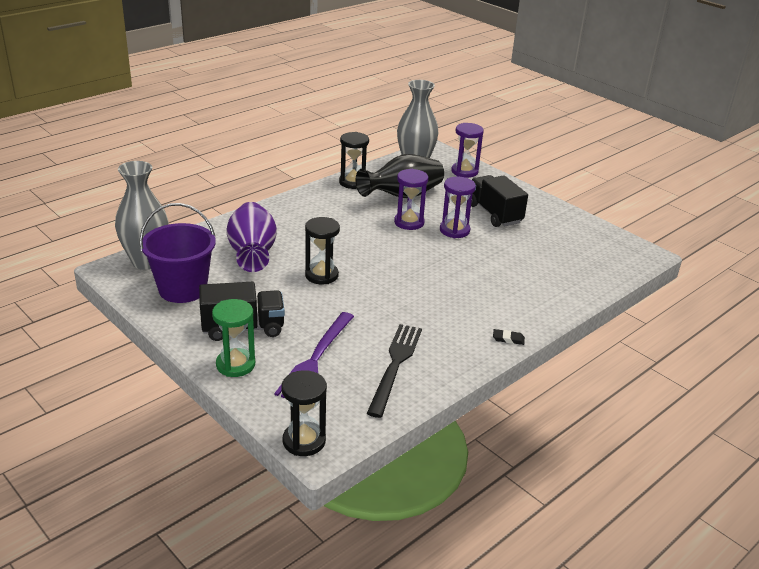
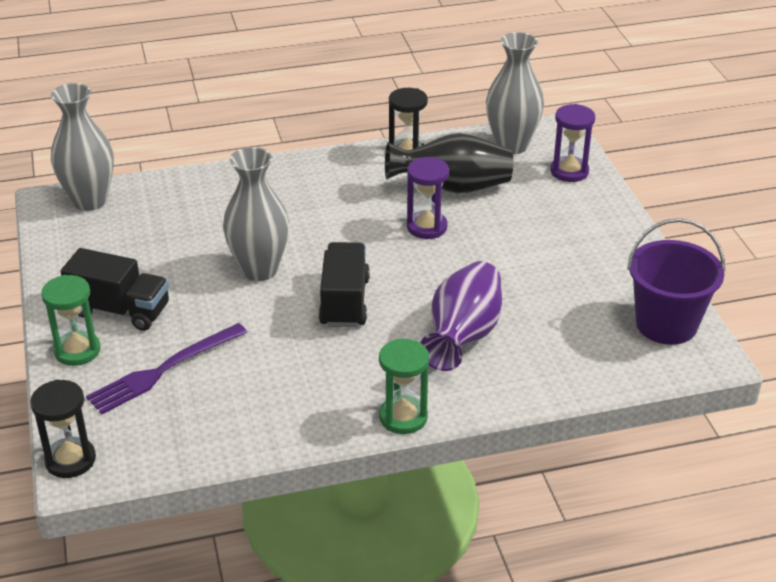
camera: 30 degrees right, 5 degrees up
(182, 289) = (99, 245): purple bucket -> purple bucket (666, 324)
(252, 254) = (207, 221): purple vase -> purple vase (463, 336)
(321, 275) = (259, 270): black hourglass -> grey vase
(395, 365) = (241, 407): black fork -> none
(454, 230) = (475, 253): purple hourglass -> none
(494, 214) = (551, 243): black truck -> black truck (345, 302)
(508, 339) = (403, 417): black eraser -> green hourglass

